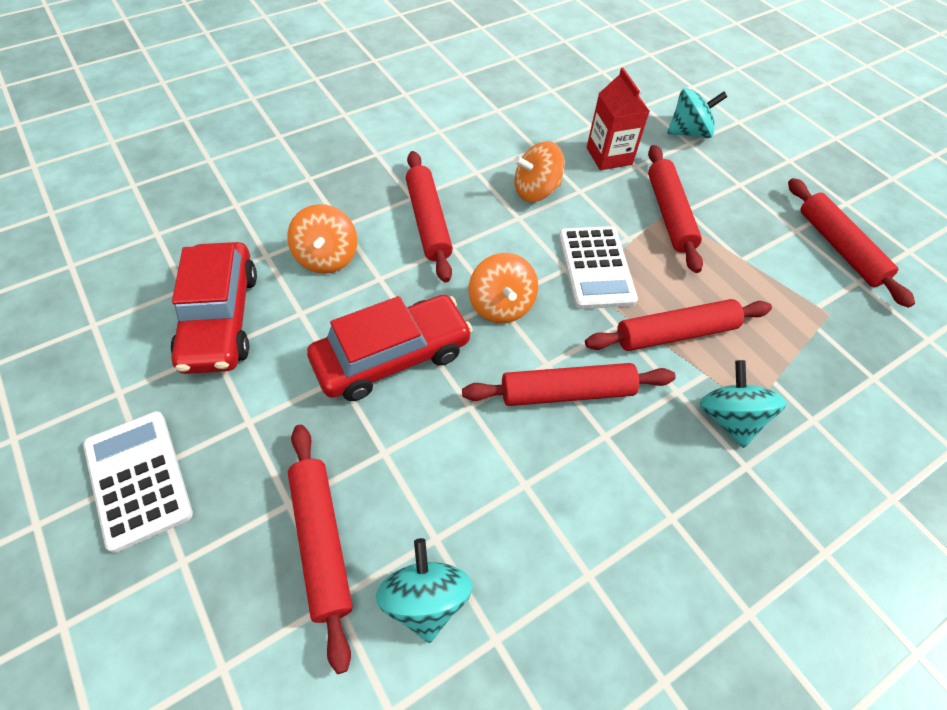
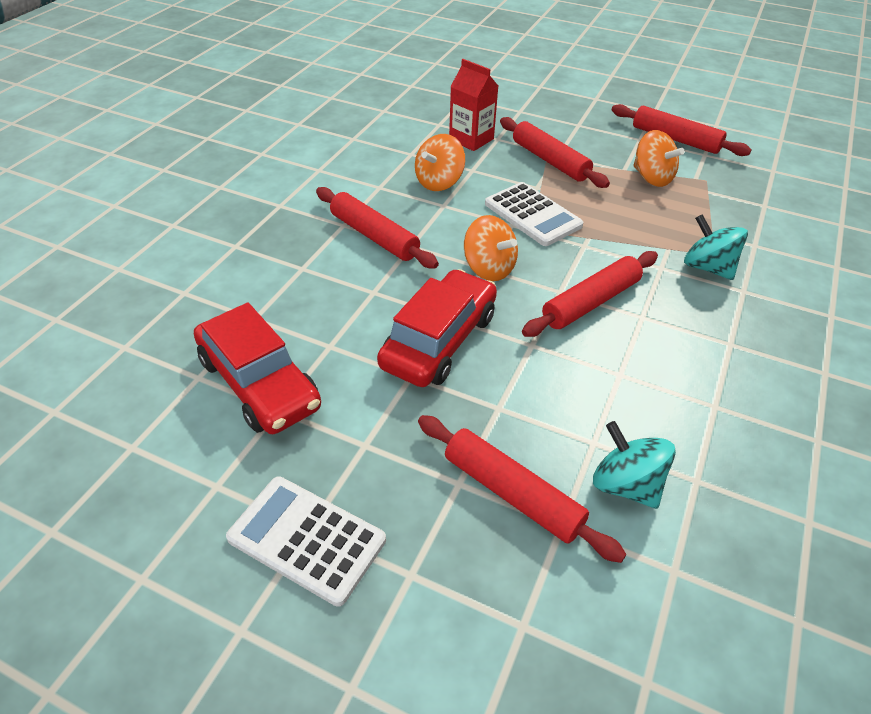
camera: 30 degrees left, 10 degrees down
(327, 257) = (312, 296): orange spinning top -> orange spinning top (652, 178)
(675, 333) = (626, 233): red rolling pin -> none
(689, 132) = (513, 104): turquoise spinning top -> none

